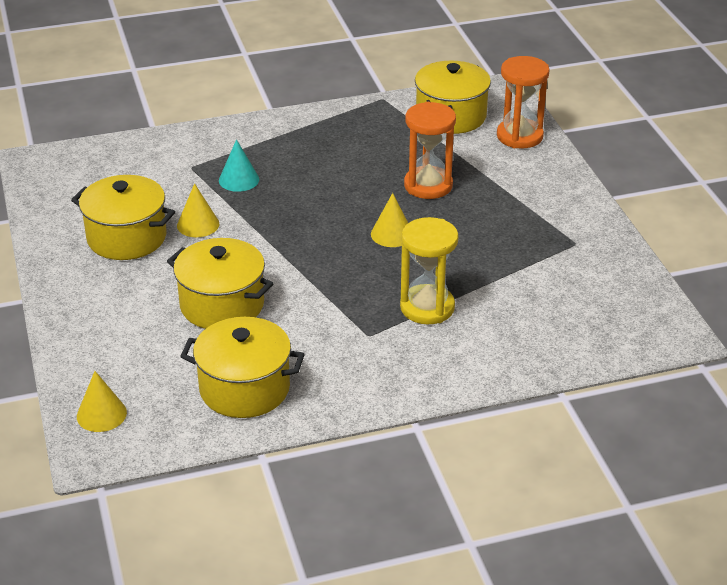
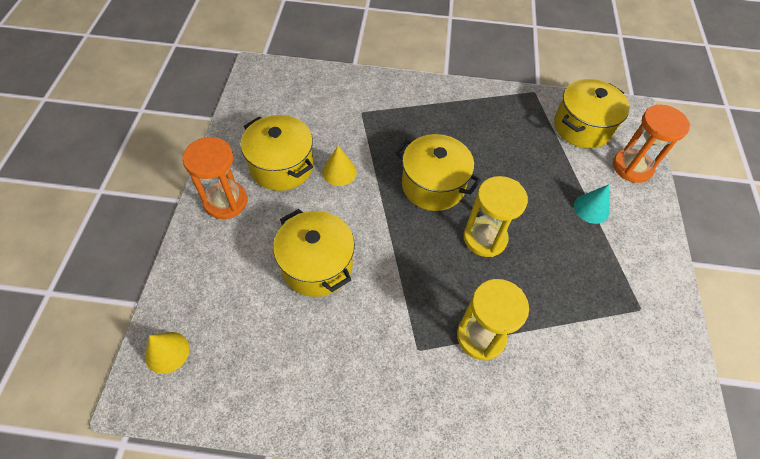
camera: 20 degrees right, 20 degrees up
(239, 180) = (390, 137): turquoise cone -> turquoise cone (591, 208)
(244, 388) = (289, 371): yellow pot -> yellow pot (433, 185)
(392, 234) = (485, 238): yellow cone -> yellow hourglass
(428, 185) = (535, 195): orange hourglass -> orange hourglass (226, 201)

